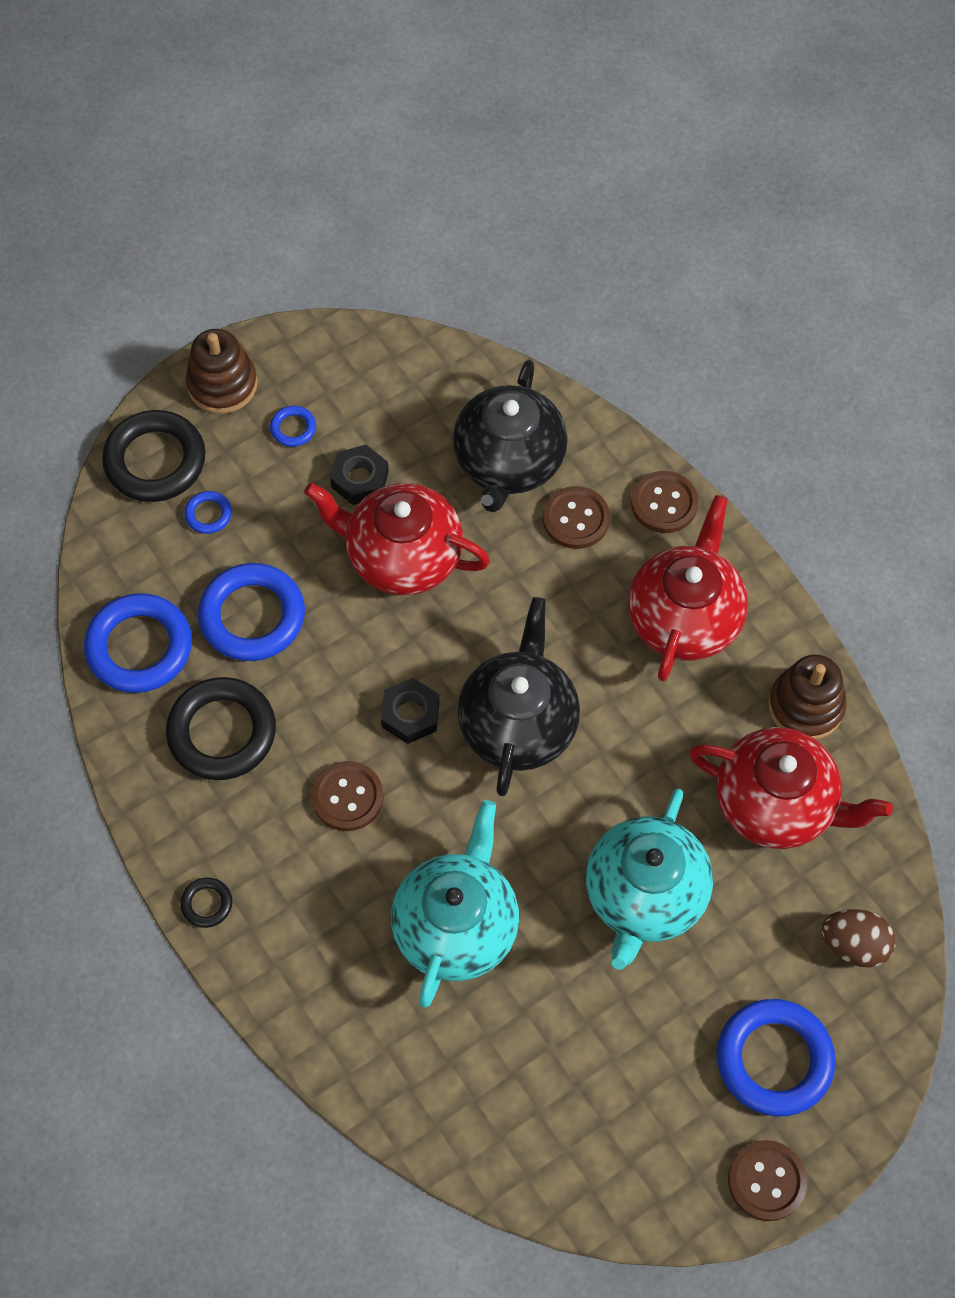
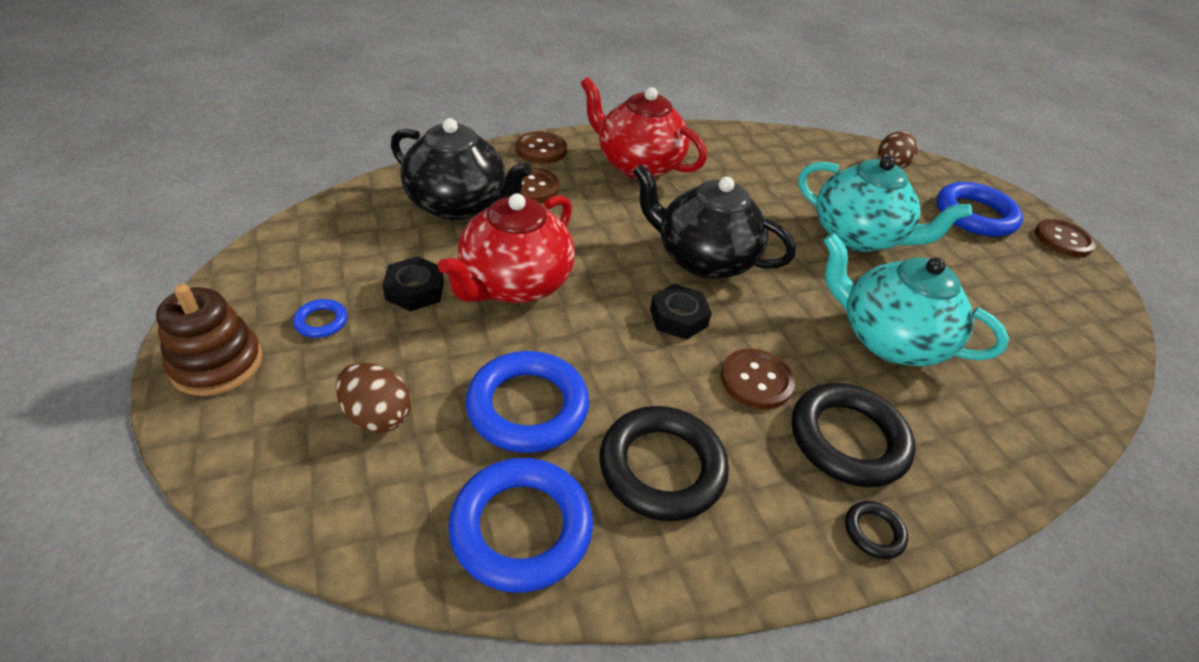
camera: 80 degrees left, 20 degrees down
(155, 461) = (267, 451): black ring -> black ring (847, 439)
(208, 514) = (377, 416): blue ring -> brown egg
(776, 804) = (789, 168): red teapot -> none
(805, 706) = (720, 140): brown stacking toy -> none

